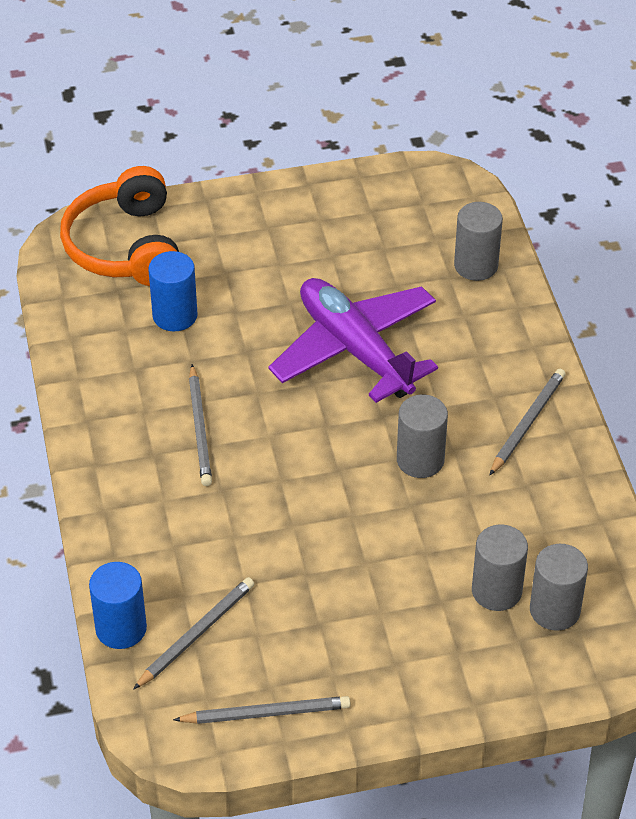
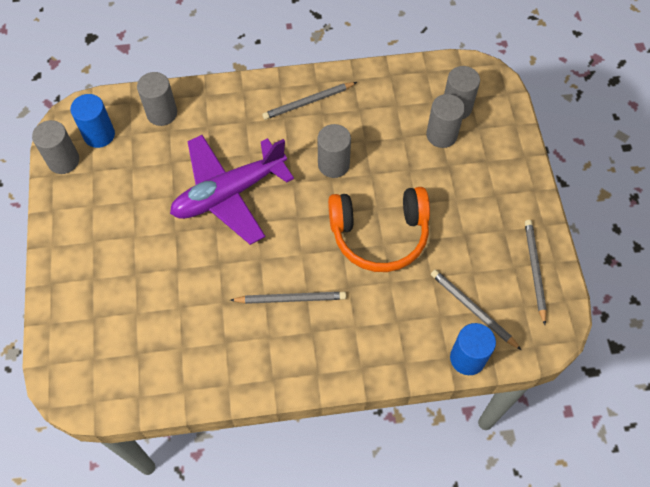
camera: 85 degrees left, 15 degrees up
(126, 246) = (90, 345): orange headphones -> orange headphones (379, 234)
(175, 315) = (174, 311): blue cylinder -> blue cylinder (99, 135)
(383, 182) = (63, 161): none -> grey cylinder
(527, 423) = (308, 102): grey pencil -> grey pencil turned 60 degrees counterclockwise

